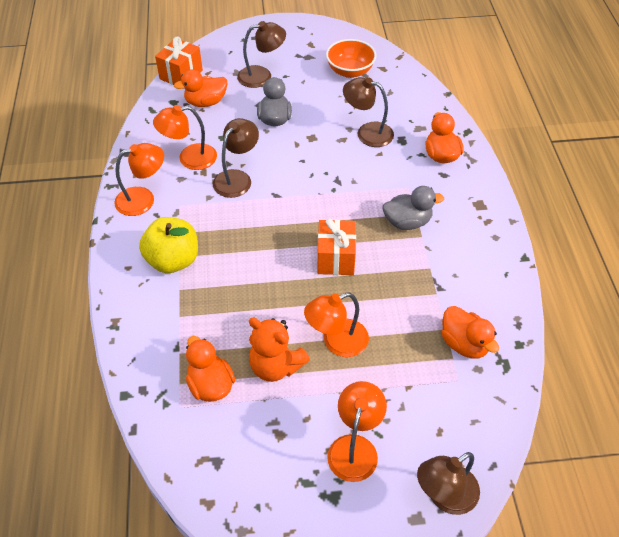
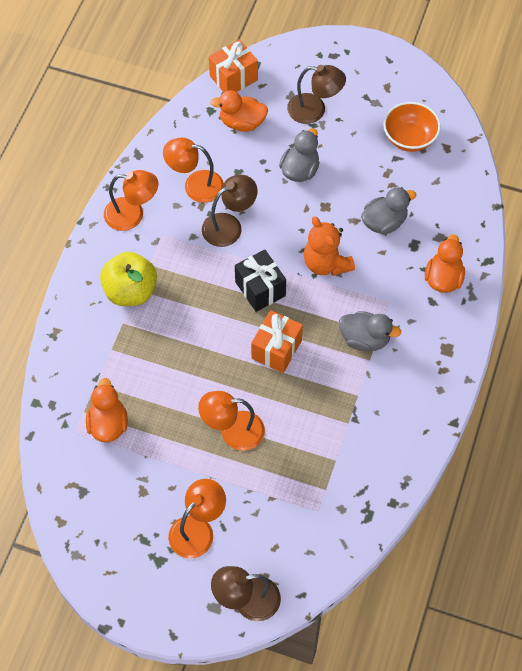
camera: 25 degrees right, 10 degrees up
(275, 366) = (170, 430): orange teddy bear -> orange teddy bear (326, 263)
(292, 216) = (260, 289): none -> black gift
(367, 132) = (384, 222): brown lamp -> grey duck
(464, 344) = (344, 481): orange duck -> none

